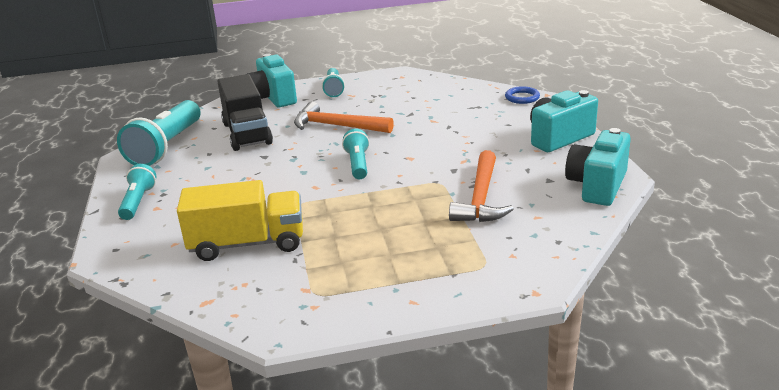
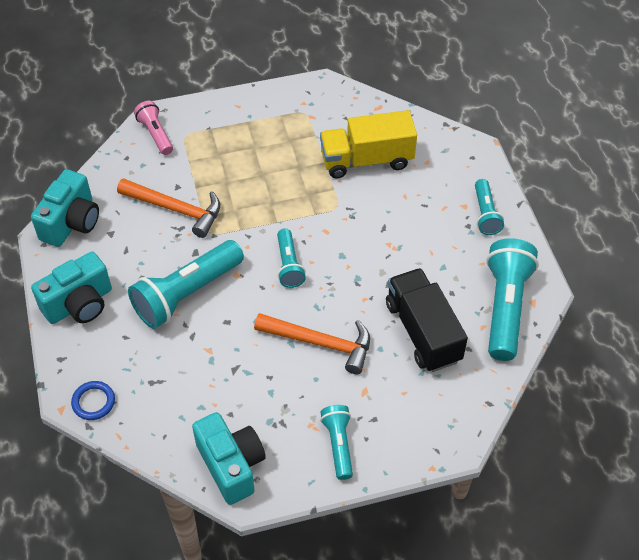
camera: 175 degrees right, 25 degrees up
(273, 98) = (417, 424): turquoise camera -> turquoise camera (231, 465)
(458, 146) = (186, 294): none -> turquoise flashlight
(481, 198) = (176, 209): orange hammer -> orange hammer turned 105 degrees clockwise
(527, 265) = (155, 134): none -> pink flashlight

